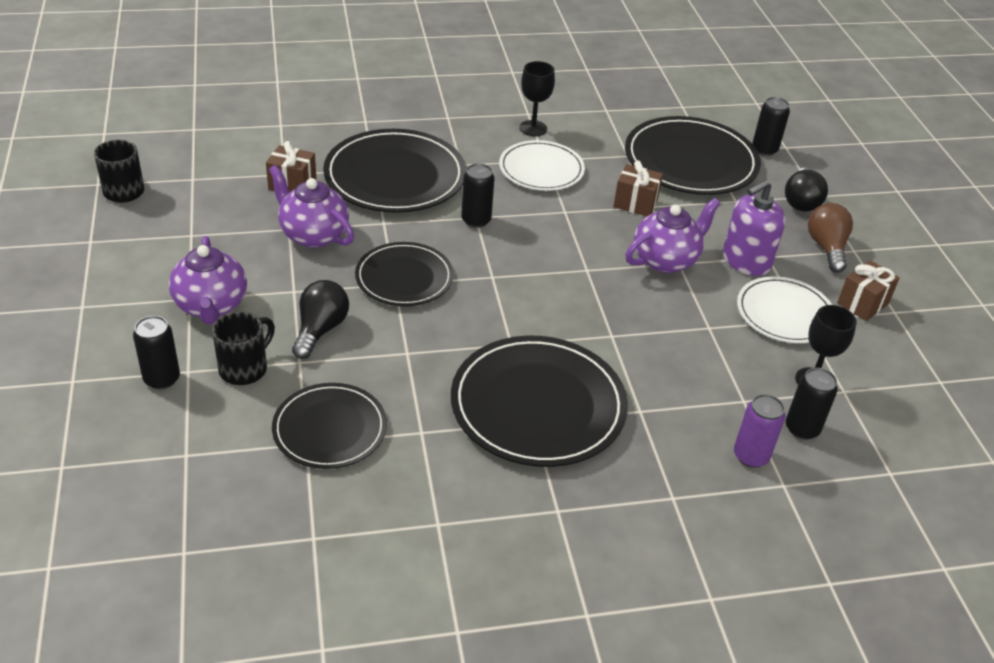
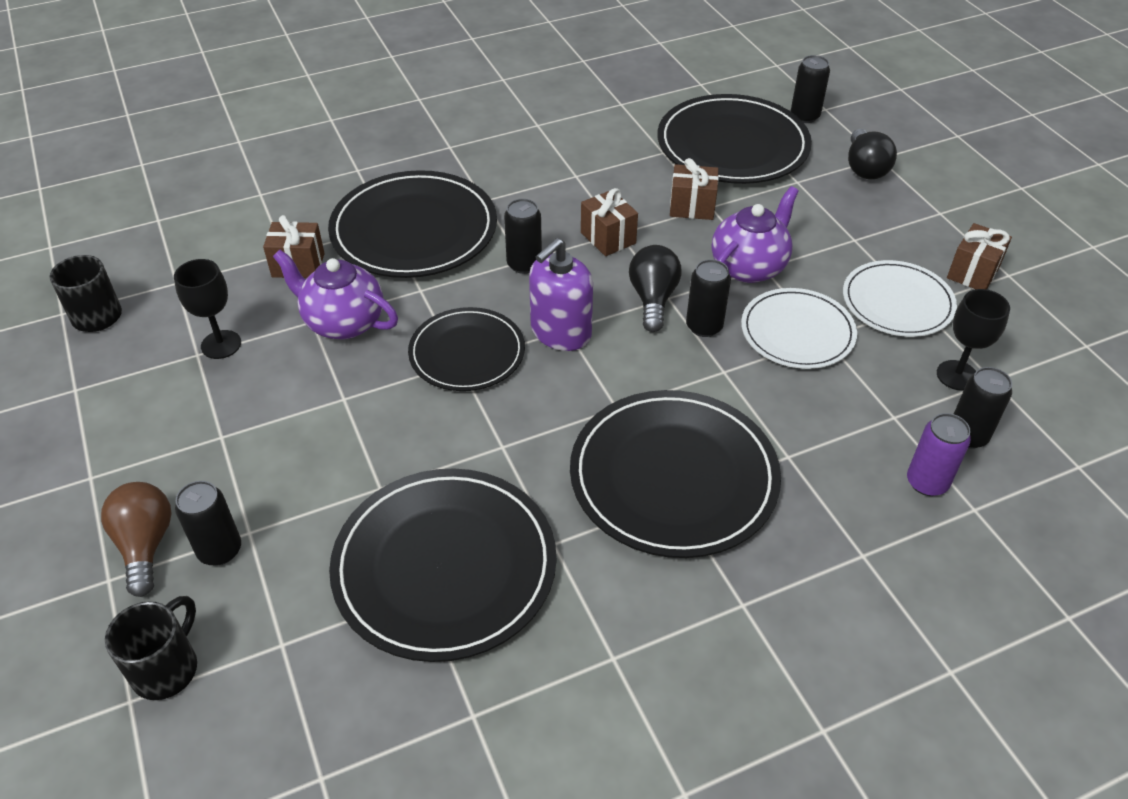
camera: 10 degrees left, 5 degrees up
(211, 306) = (250, 440): purple teapot -> none
(245, 368) = (317, 512): black mug -> black mug (167, 668)
(320, 330) = (391, 441): black light bulb -> black light bulb (653, 299)
(330, 429) = (444, 566): black plate -> black plate, size x1.61
(533, 128) = (549, 141): black goblet -> black goblet (221, 344)
(541, 169) = (575, 188): white plate -> white plate (797, 332)
(554, 213) = (608, 238): none -> brown gift
(608, 298) = (704, 326): none -> black can
(746, 261) = (834, 250): purple soap dispenser -> purple soap dispenser (560, 332)
(826, 248) = (911, 216): brown light bulb -> brown light bulb (145, 545)

